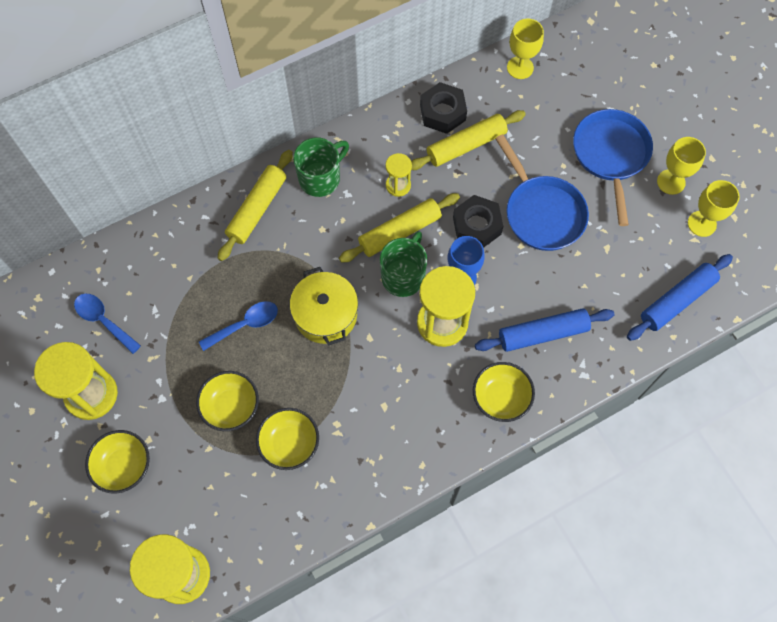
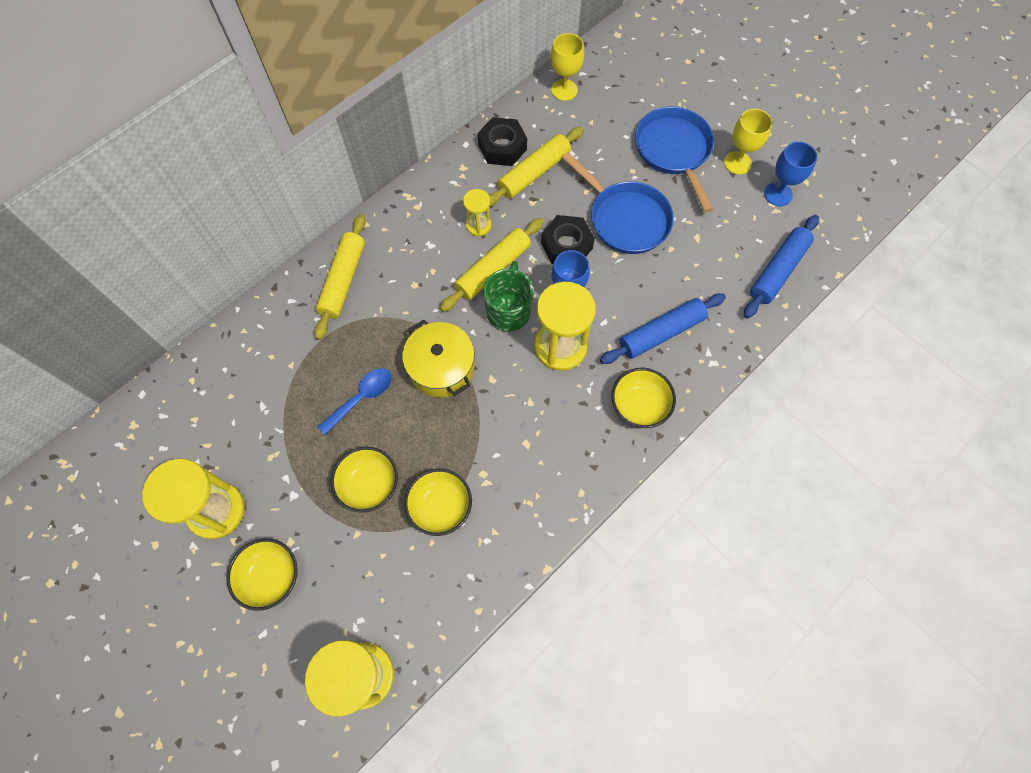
camera: 15 degrees left, 0 degrees up
(103, 320) = (210, 431): blue spoon -> none
(321, 178) = (399, 236): green mug -> none
(702, 223) = (778, 194): yellow goblet -> blue goblet

